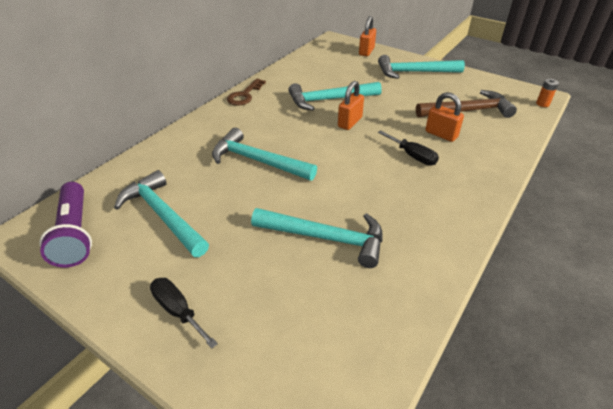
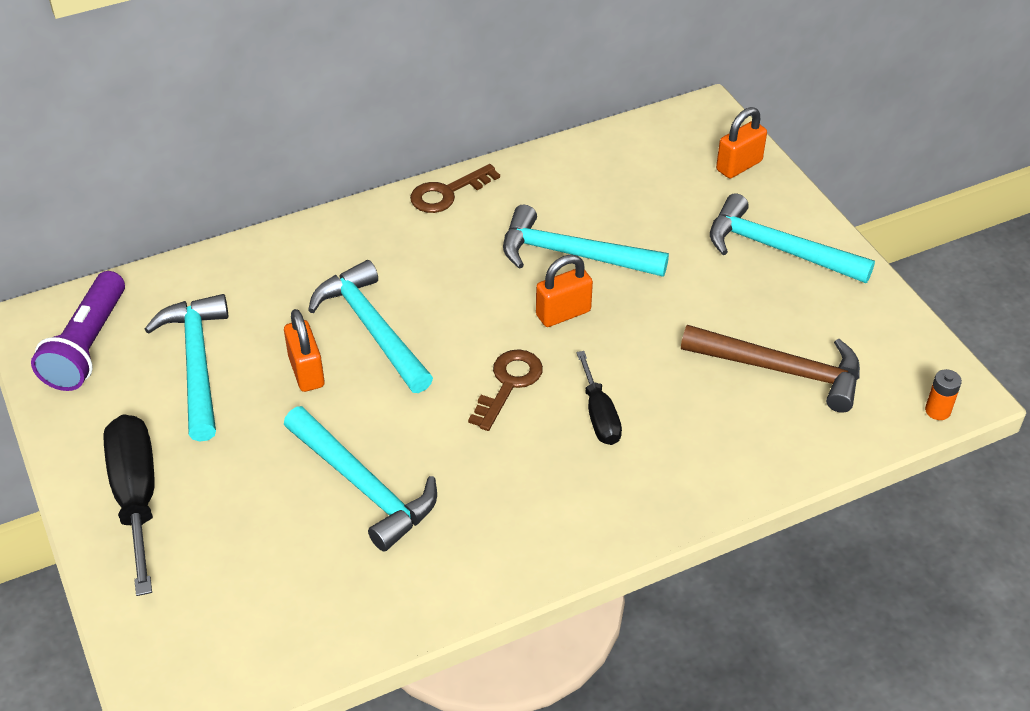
camera: 30 degrees right, 5 degrees up
(178, 311) = (136, 497): black screwdriver -> black screwdriver, size x1.69
(355, 159) = (508, 384): none -> brown key
(441, 134) = (685, 396): orange padlock -> orange padlock (306, 372)

